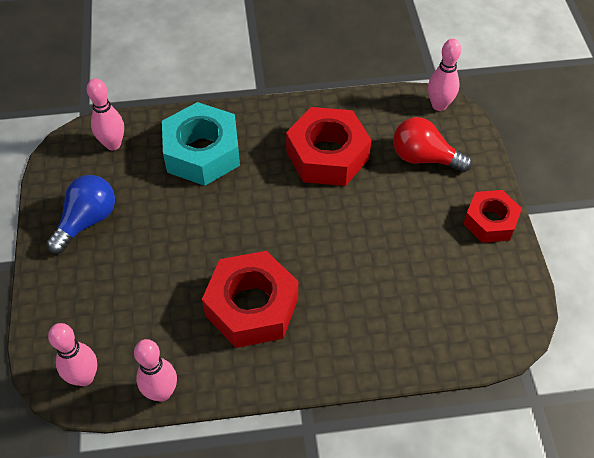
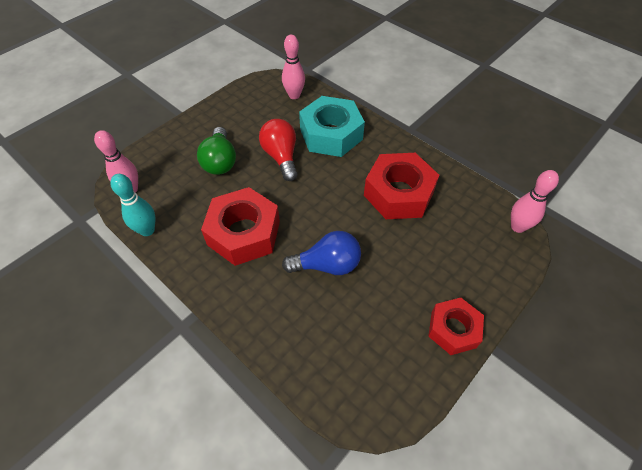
camera: 50 degrees right, 0 degrees up
(87, 221) = (233, 121): blue light bulb -> blue light bulb (327, 265)
(135, 269) = (220, 161): none -> green light bulb
(161, 392) = (147, 230): pink bowling pin -> turquoise bowling pin
(424, 158) = (460, 248): red light bulb -> red light bulb (281, 157)

